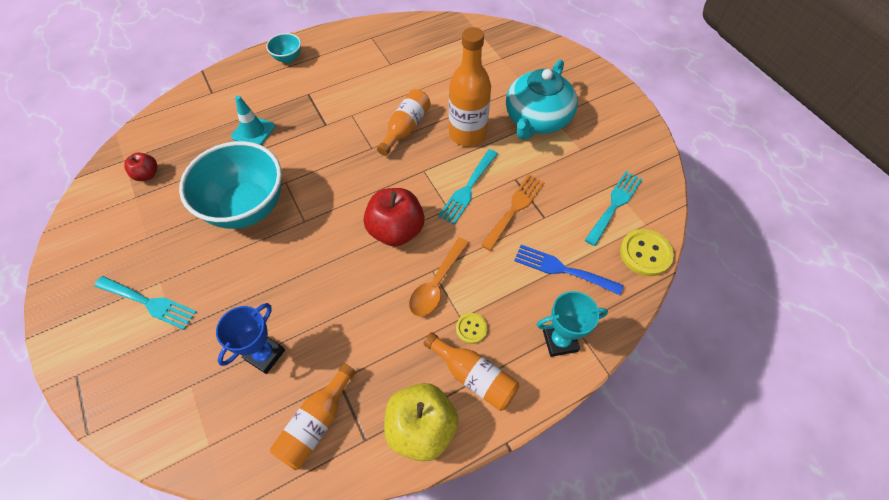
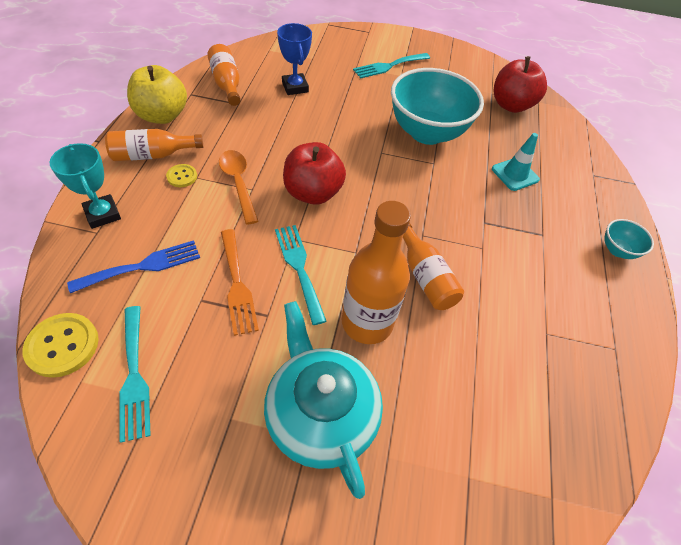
camera: 125 degrees right, 5 degrees down
(147, 174) = (511, 105): red apple -> red apple, size x1.89
(560, 341) = (103, 214): turquoise trophy -> turquoise trophy turned 60 degrees counterclockwise

